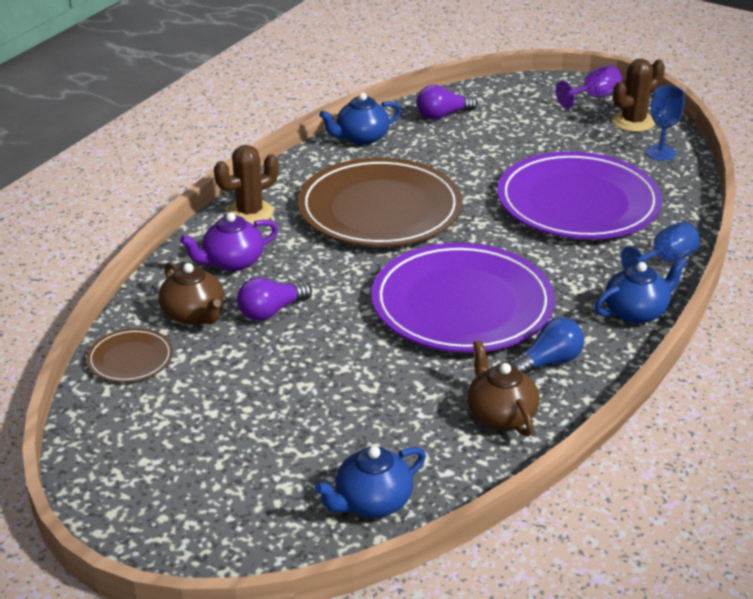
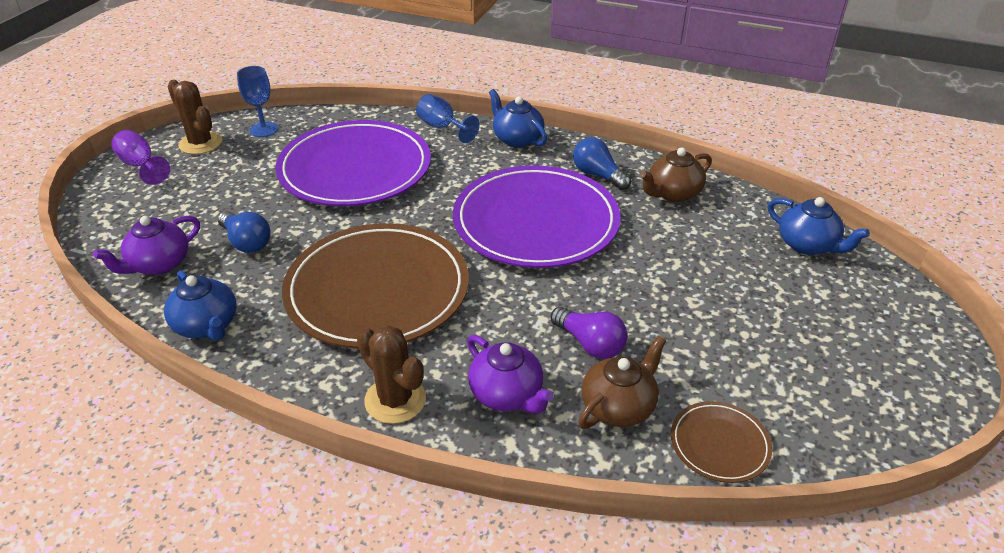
camera: 100 degrees left, 5 degrees up
(443, 115) = (159, 264): purple light bulb -> purple teapot
(464, 150) = (246, 242): none -> blue light bulb

